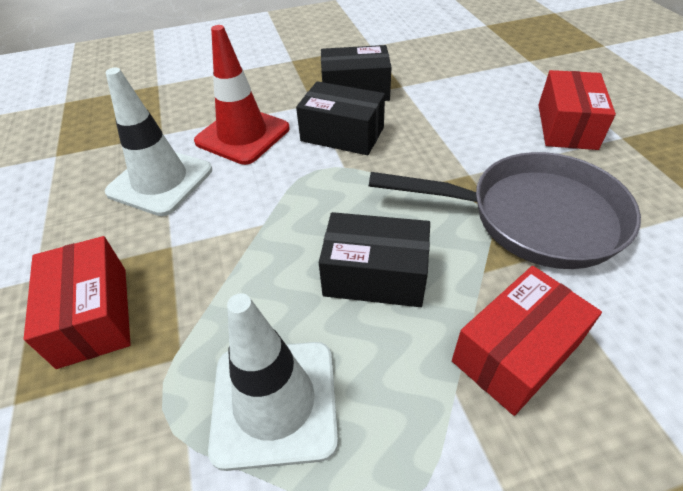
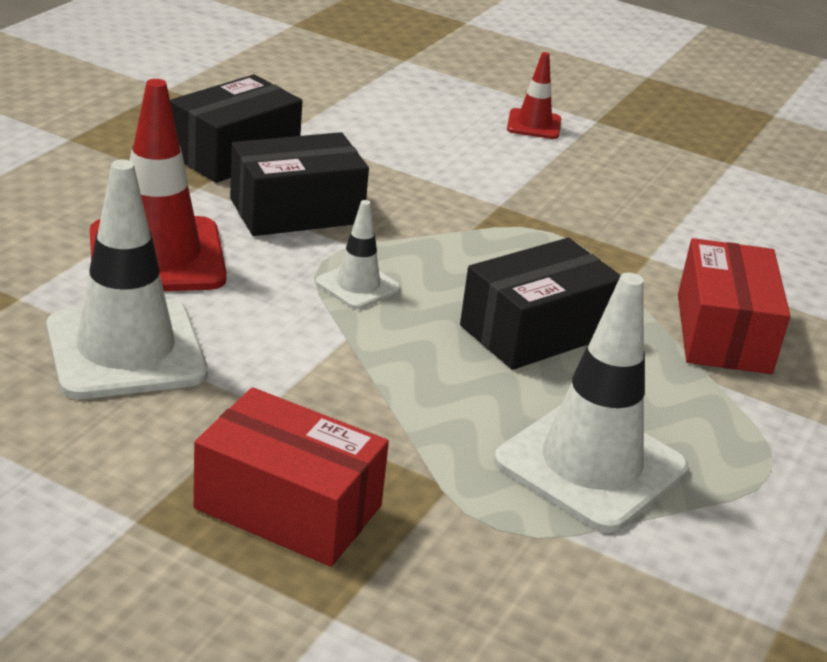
camera: 50 degrees left, 15 degrees down
(312, 193) = (358, 286): none -> white traffic cone
(533, 217) = (609, 223): grey pan -> none
(566, 126) = (534, 125): red box -> red traffic cone

